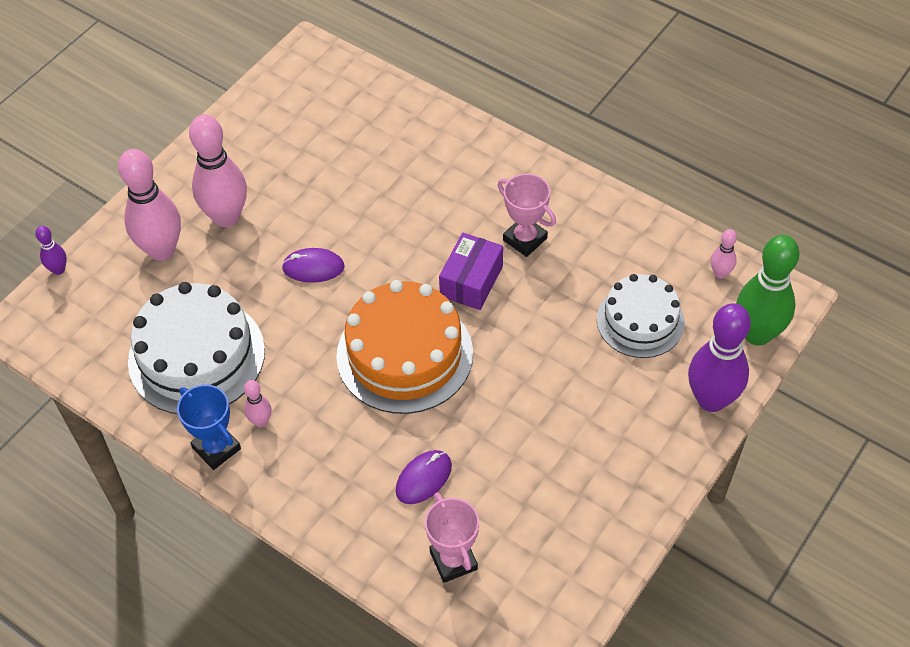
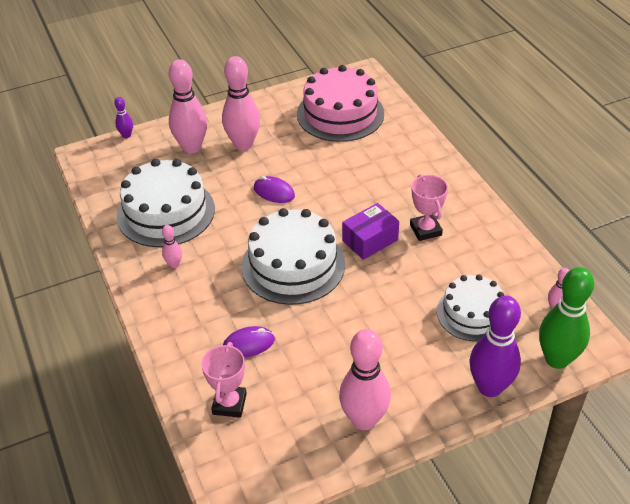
camera: 30 degrees right, 10 degrees down
(216, 448) = (136, 268): blue trophy -> none
(319, 121) = (340, 114): none -> pink cake
(404, 354) = (293, 265): orange cake -> white cake
(609, 503) = (364, 420): none -> pink bowling pin

